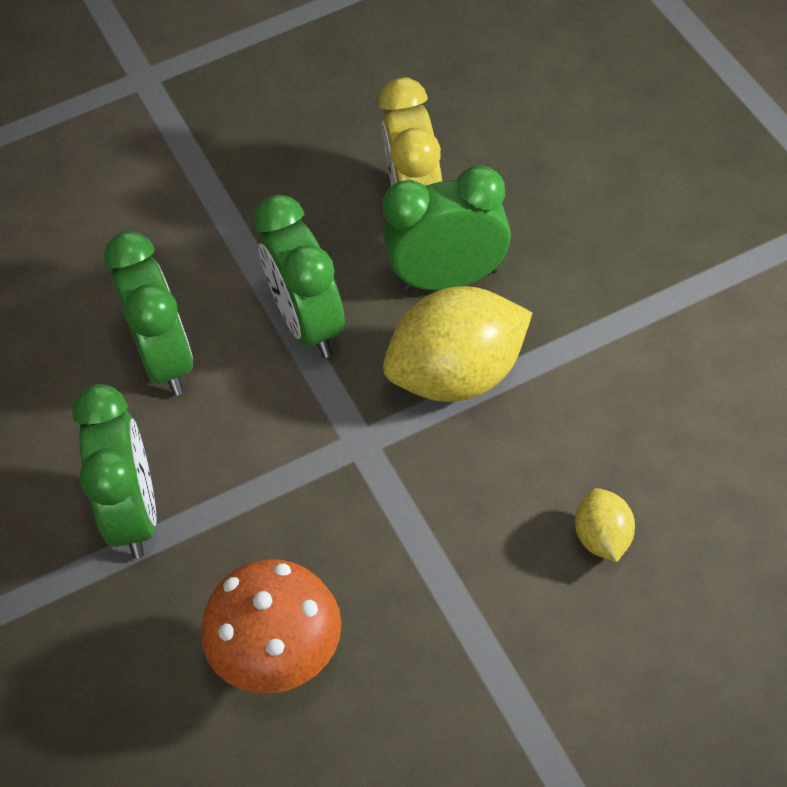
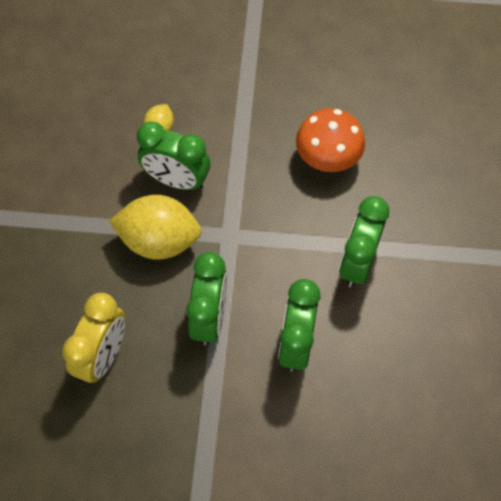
camera: 155 degrees left, 10 degrees up
(450, 279) = (121, 298): green clock -> green clock (177, 180)

